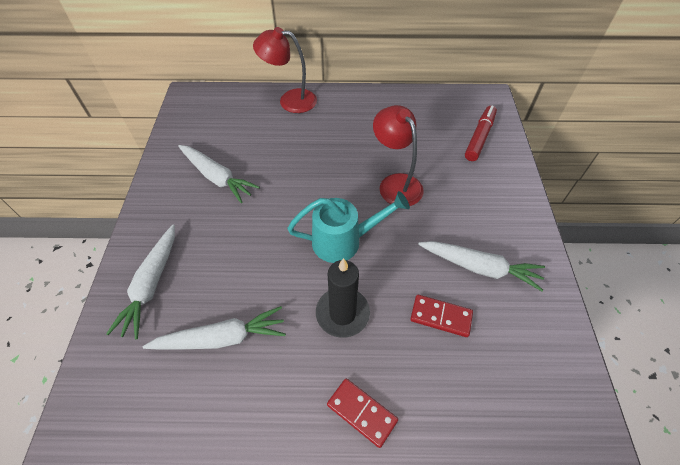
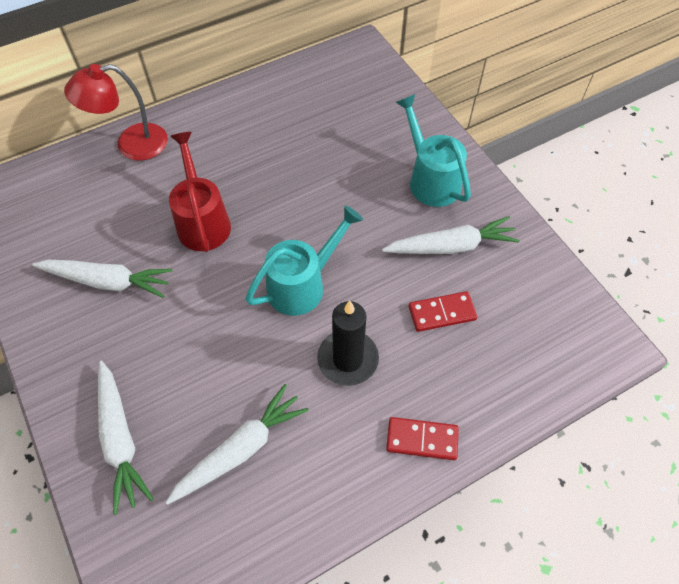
camera: 30 degrees left, 5 degrees up
(303, 166) = (202, 220): none -> red watering can
(395, 183) = (318, 195): red lamp -> none
(479, 137) = (376, 102): red marker -> none
(492, 209) = (430, 179): none -> turquoise watering can

